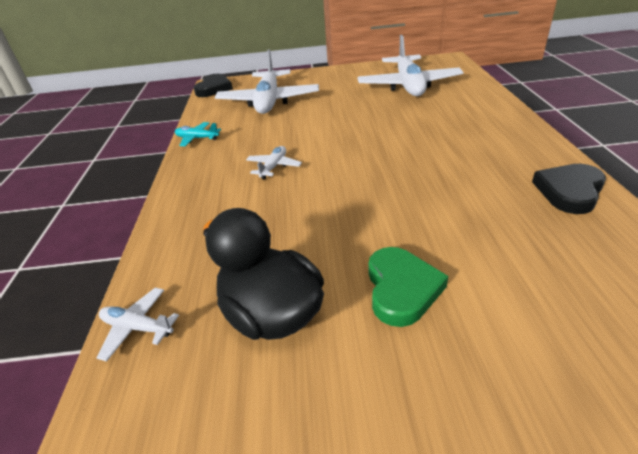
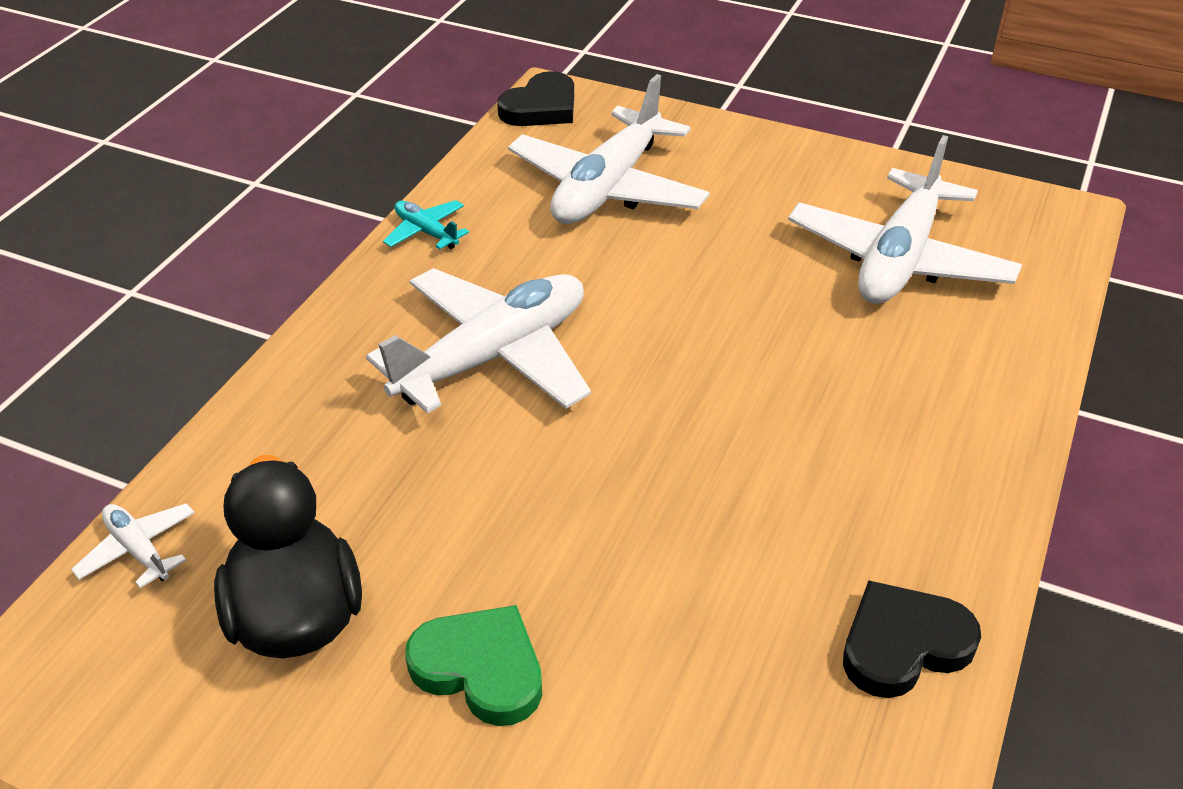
camera: 25 degrees right, 5 degrees up
(274, 167) = (493, 356): white plane -> white plane, size x2.32
(401, 289) = (480, 669): green heart -> green heart turned 90 degrees counterclockwise

